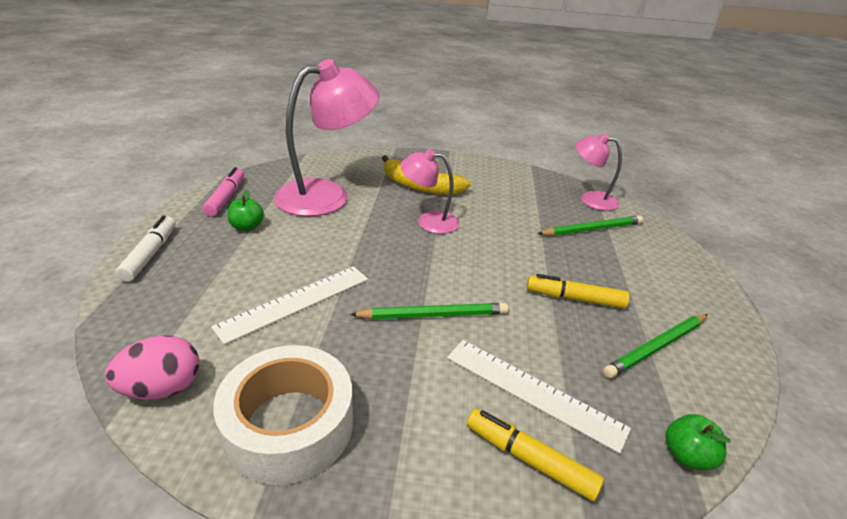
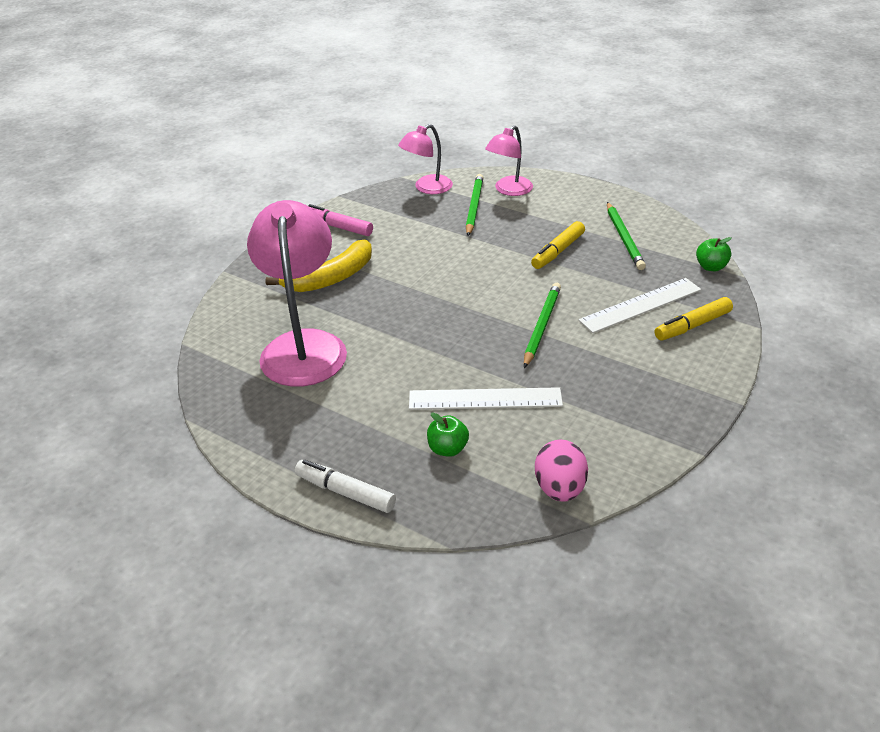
camera: 60 degrees left, 5 degrees up
(226, 198) = (254, 424): pink marker -> pink marker (338, 227)
(247, 227) = (334, 414): green apple -> green apple (447, 449)
(289, 425) = (625, 423): white tape -> none
(295, 302) = (485, 399): white ruler -> white ruler turned 75 degrees counterclockwise
(429, 221) = (403, 291): pink lamp -> pink lamp (509, 190)

